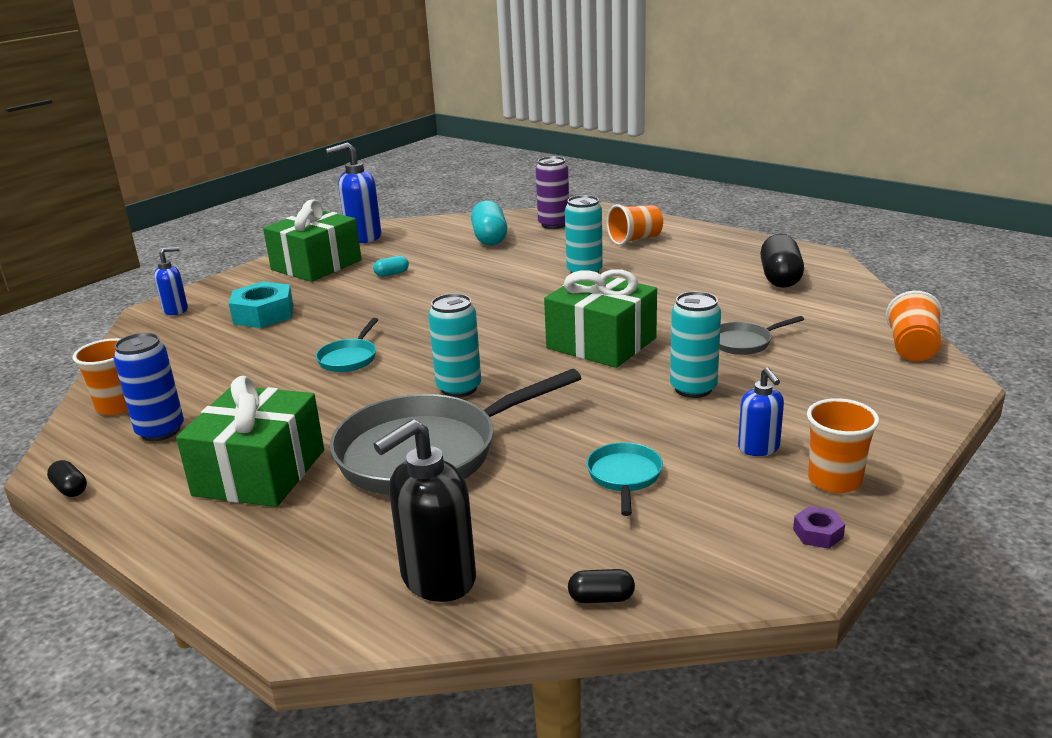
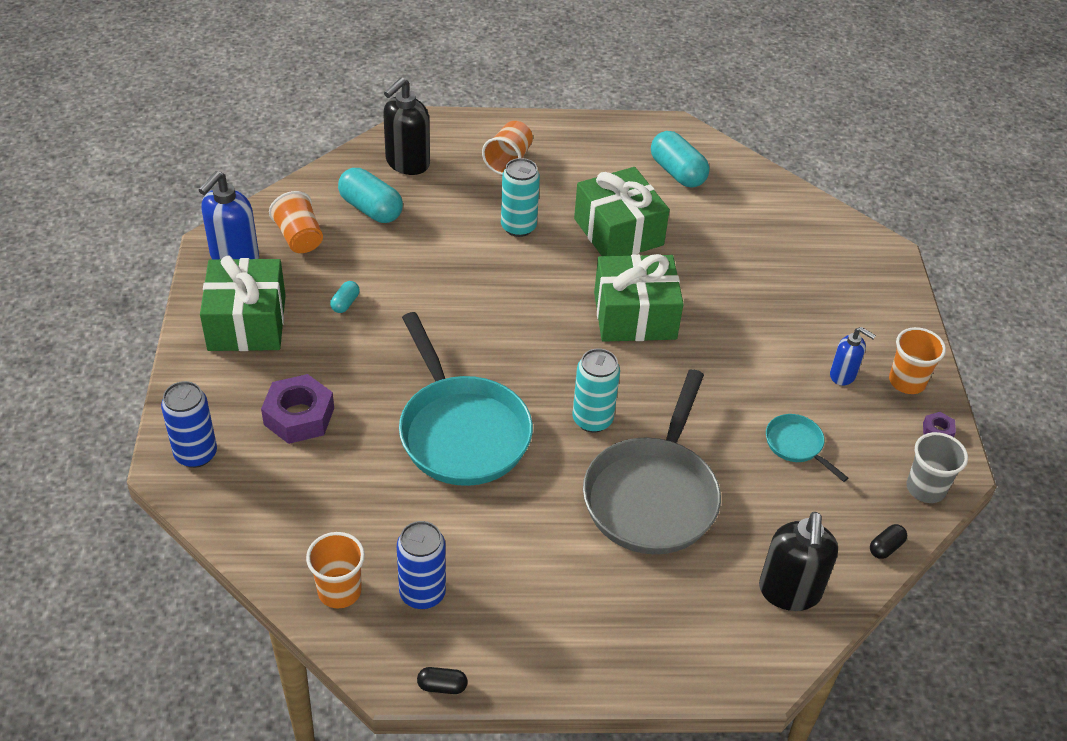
camera: 45 degrees left, 20 degrees up
(176, 310) = (196, 454): blue soap dispenser -> blue can
(260, 472) = (563, 583): green gift -> green gift (618, 232)
(263, 314) = (299, 416): turquoise nut -> purple nut
(349, 358) = (461, 431): turquoise pan -> turquoise pan, size x2.23
(553, 224) = (407, 163): purple can -> black soap dispenser
(693, 388) = (748, 336): turquoise can -> none
(729, 573) = (925, 488): none -> grey cup
(744, 342) = (730, 267): grey pan -> none
(780, 278) = (677, 172): black capsule -> turquoise capsule
(912, 349) = (837, 225): orange cup -> orange cup (299, 238)

